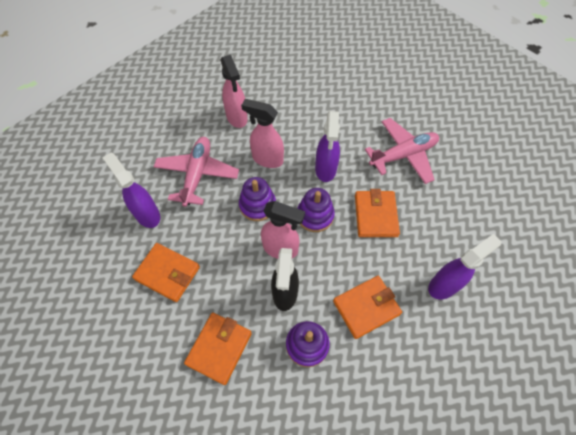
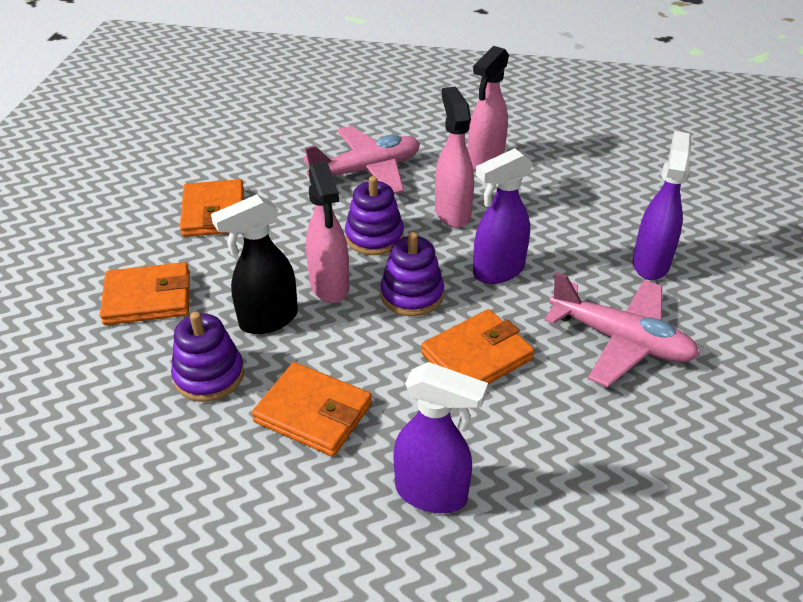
camera: 55 degrees right, 20 degrees down
(147, 214) = (276, 162): purple spray bottle -> purple spray bottle (650, 263)

